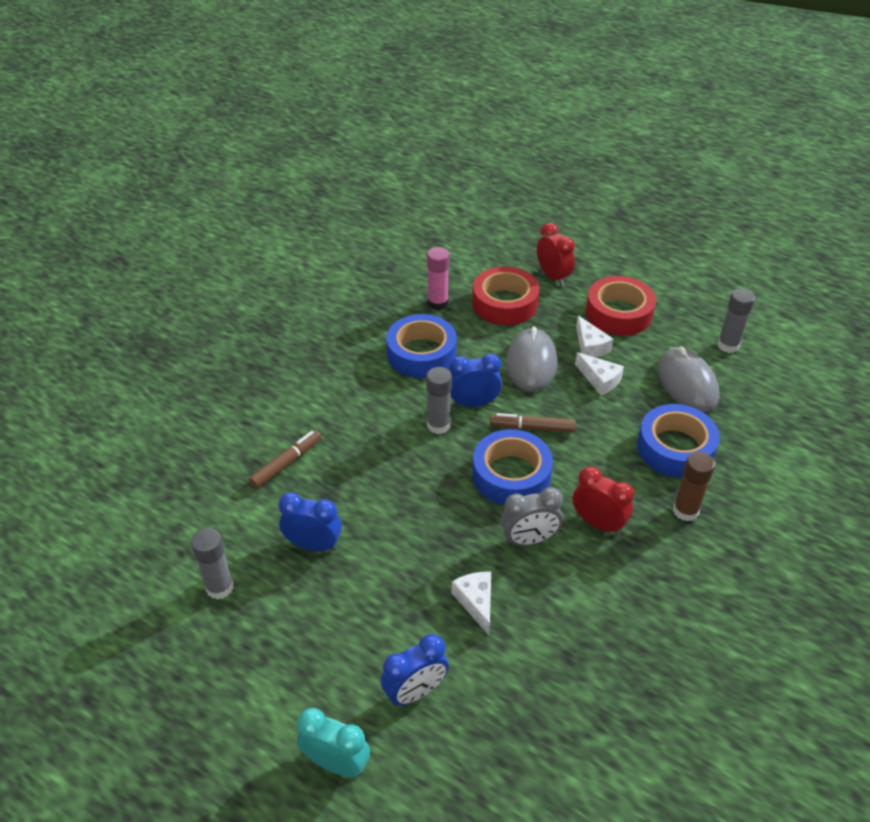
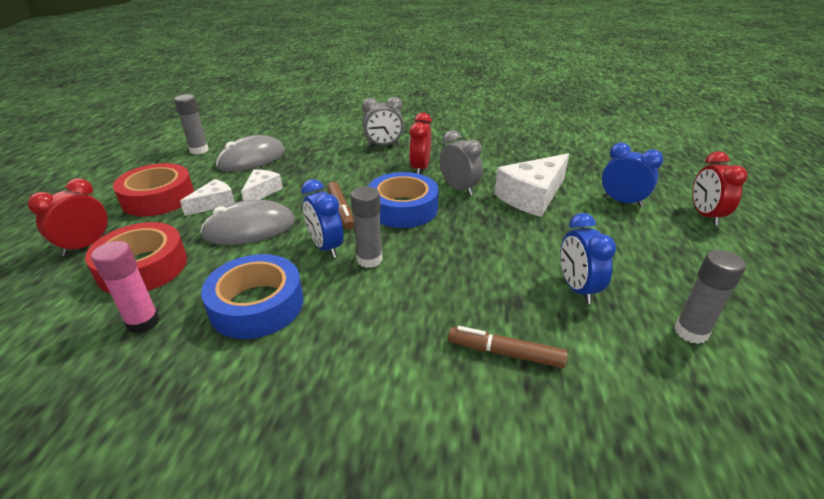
camera: 115 degrees left, 10 degrees down
(336, 763) = (705, 215): turquoise clock -> red clock
(476, 602) = (532, 196): white cheese -> white cheese, size x1.82
(675, 448) = (327, 154): blue tape -> none
(685, 511) = (384, 145): brown glue stick -> grey clock

